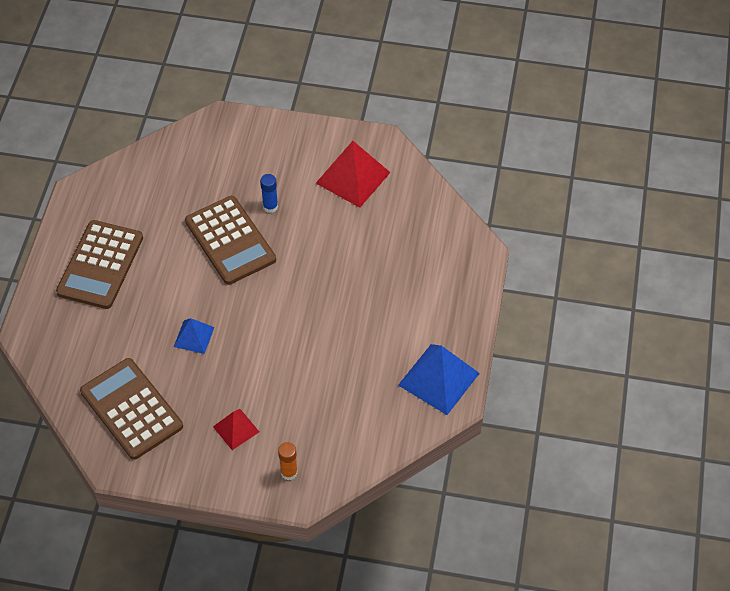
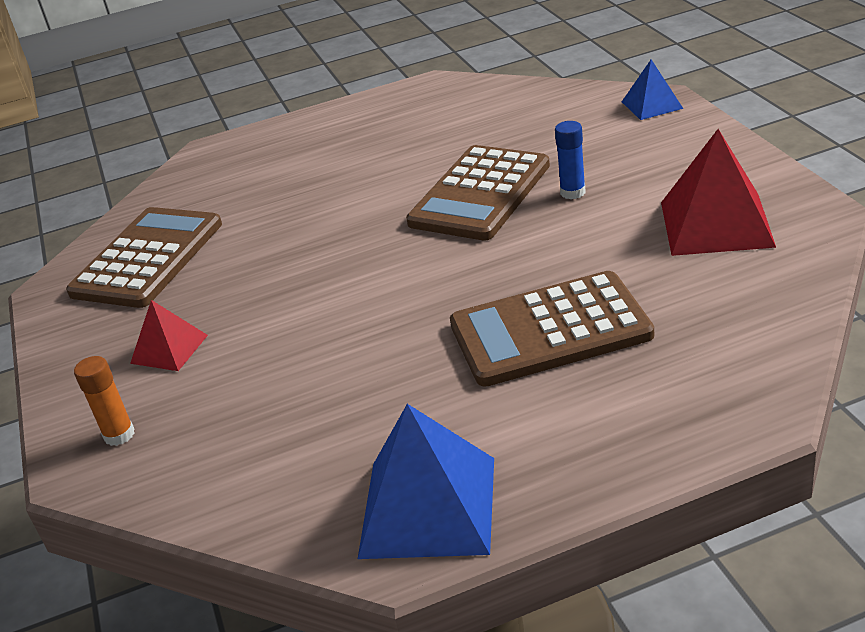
camera: 65 degrees right, 20 degrees down
(100, 265) = (346, 141): brown calculator -> brown calculator (549, 330)
(194, 337) = (298, 244): blue pyramid -> blue pyramid (652, 105)

